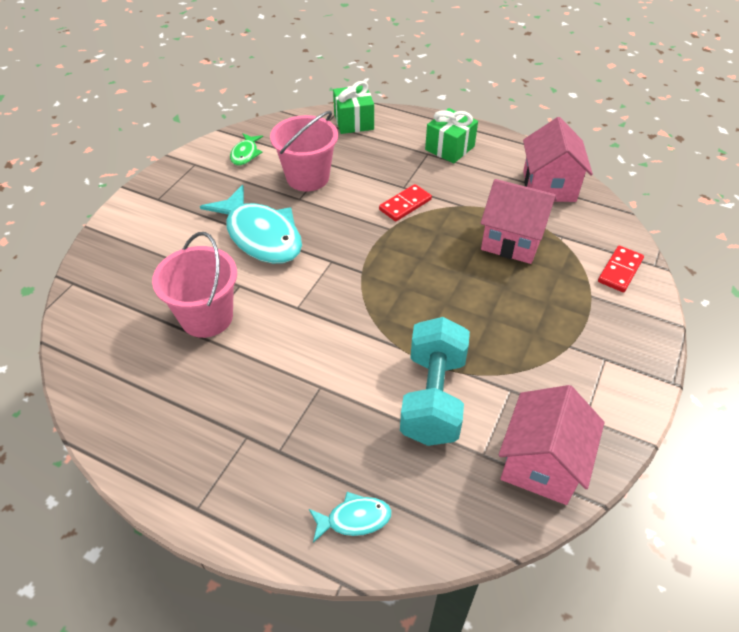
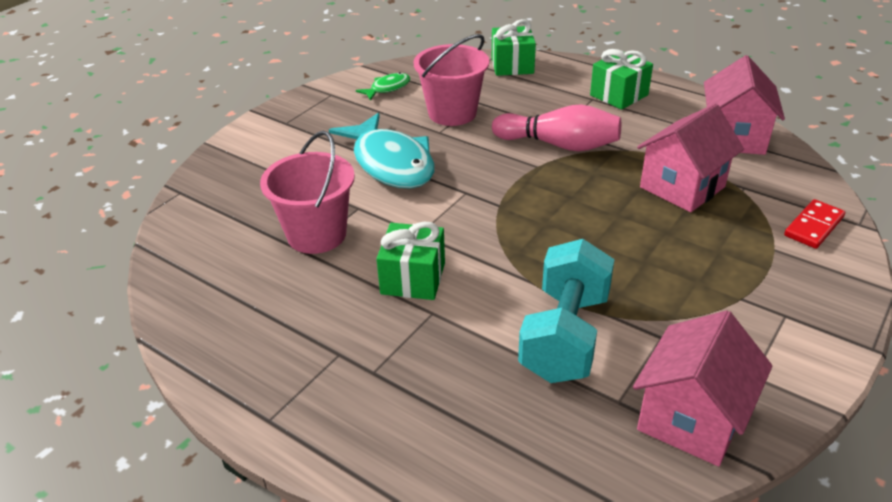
camera: 10 degrees right, 10 degrees down
(245, 154) = (387, 88): green fish -> green fish turned 150 degrees counterclockwise
(298, 354) = (413, 278): none -> green gift
(354, 519) = (450, 452): turquoise fish -> none
(405, 205) = (559, 145): red domino -> pink bowling pin
(512, 240) = (682, 187): pink house -> pink house turned 75 degrees counterclockwise

